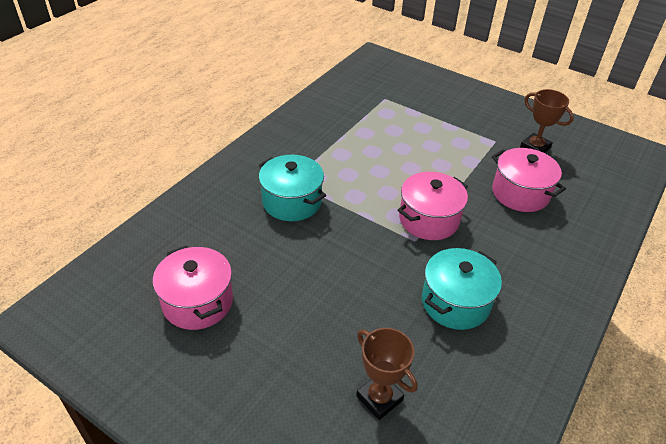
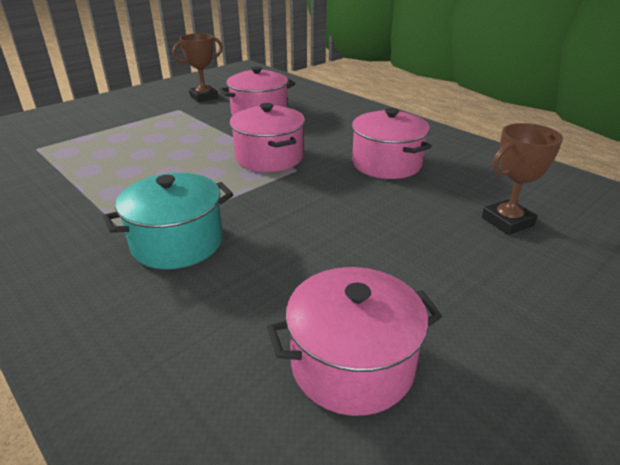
camera: 75 degrees left, 10 degrees down
(455, 302) = (386, 164): turquoise pot -> pink pot

